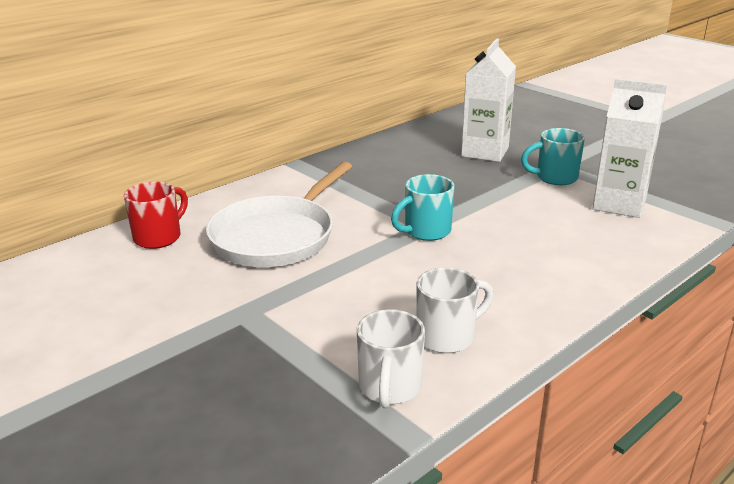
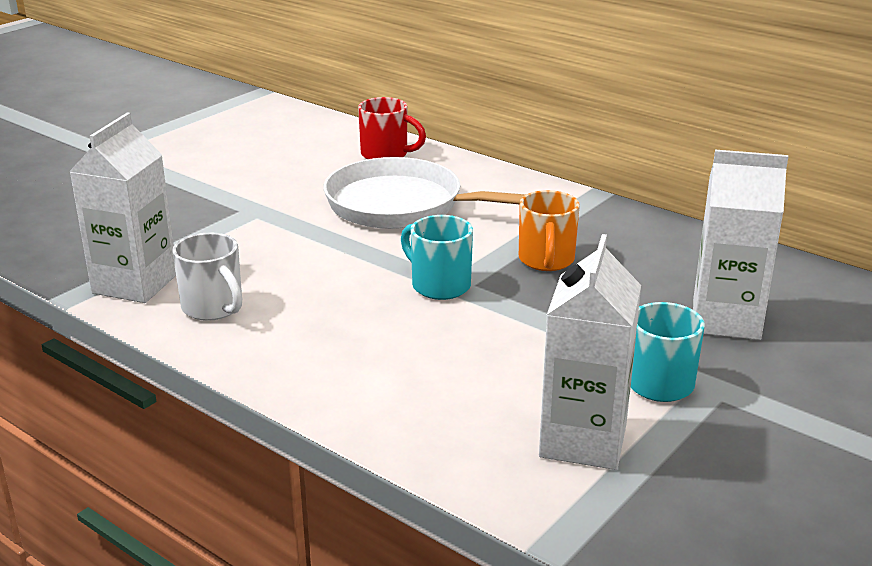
camera: 80 degrees right, 0 degrees up
(389, 388) = (135, 284): white mug -> white carton
(397, 191) = (546, 261): none -> orange mug

